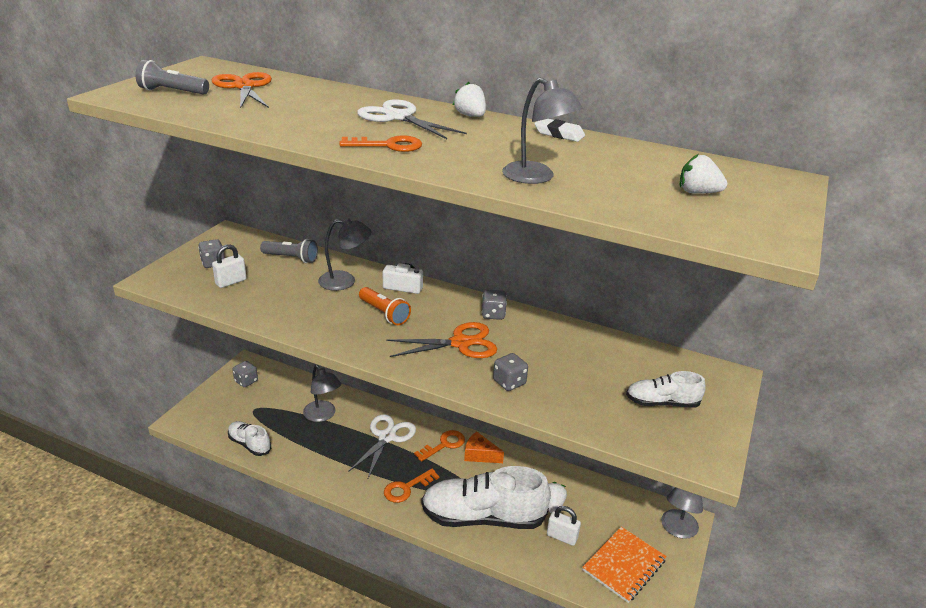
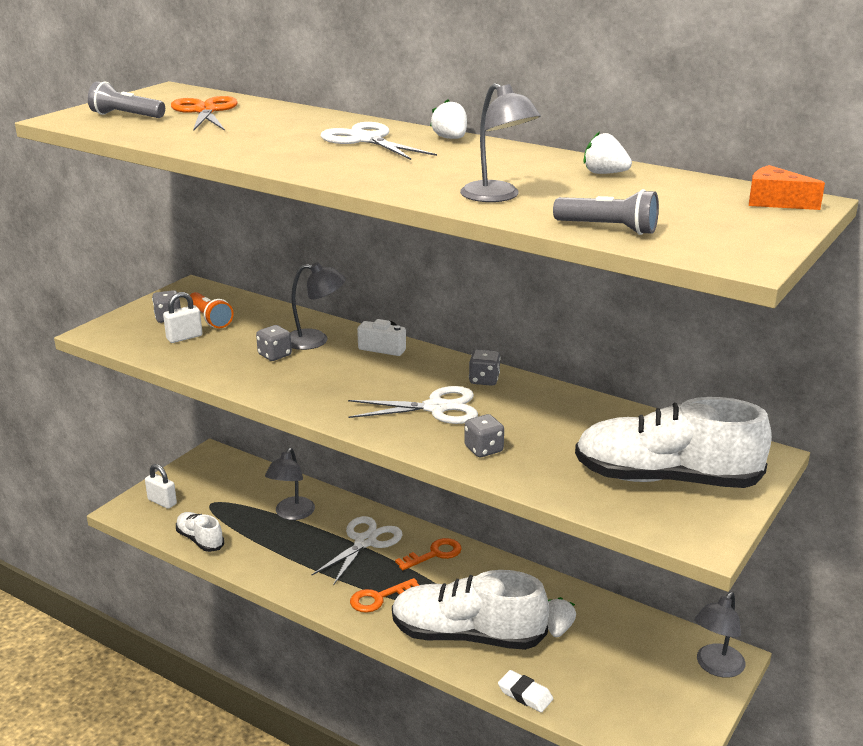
camera: 10 degrees right, 5 degrees down
(246, 381) = (207, 472): grey dice -> grey dice (275, 355)
(291, 258) = (258, 315): grey flashlight -> grey flashlight (608, 228)
(323, 415) = (292, 514): grey lamp -> grey lamp turned 45 degrees clockwise
(384, 313) = (353, 375): orange flashlight -> orange flashlight (210, 319)
(388, 145) = (343, 166): orange key -> none
(460, 343) = (436, 408): orange scissors -> white scissors
(479, 455) = (477, 568): orange cheese -> orange cheese (775, 202)
(559, 134) = (547, 156): white eraser -> white eraser (525, 694)
(561, 537) = (562, 664): white padlock -> white padlock (162, 502)
(624, 565) = (636, 700): orange notebook -> none
(662, 403) = (666, 479): white shoe -> white shoe, size x2.02
(697, 192) = (681, 213): white strawberry -> white strawberry (604, 173)

